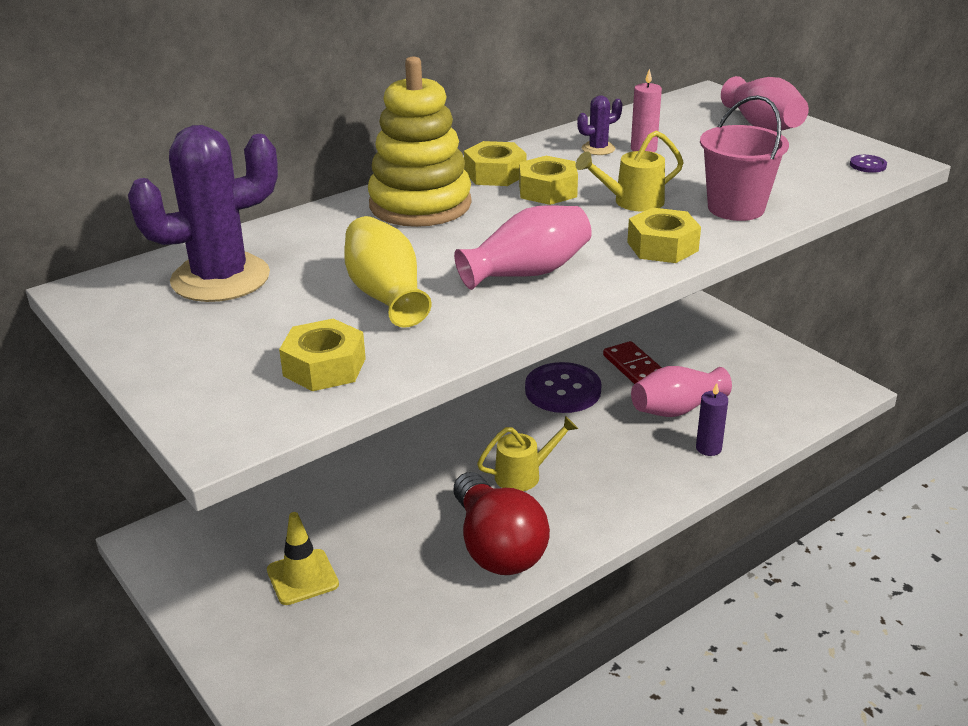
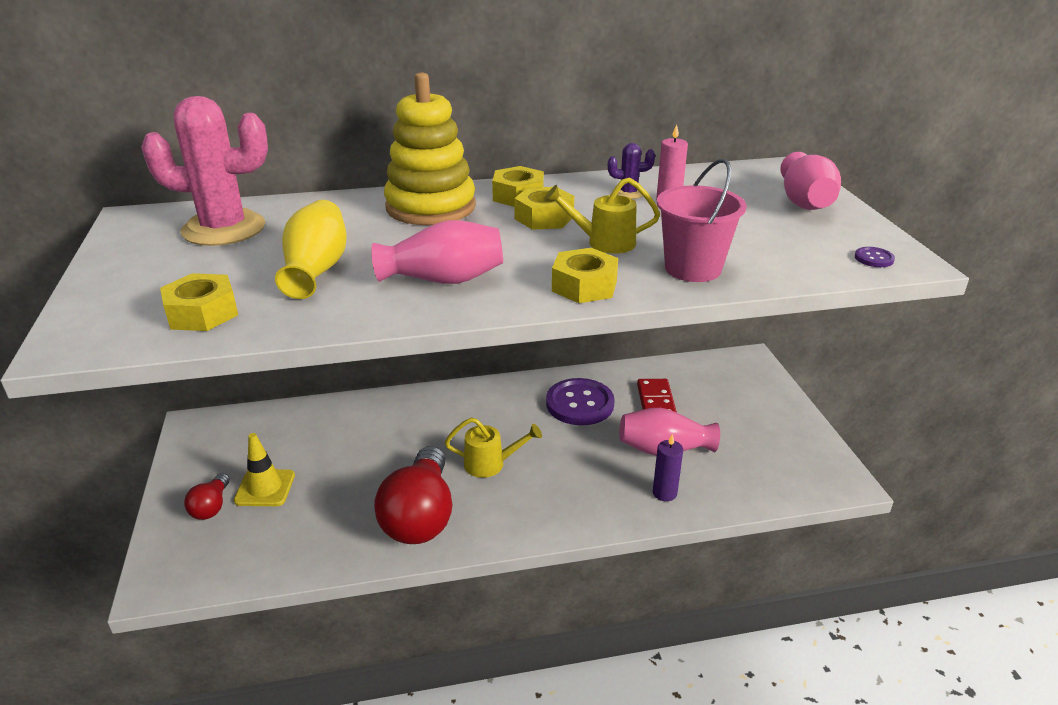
camera: 25 degrees right, 0 degrees up
(220, 278) = (224, 229): purple cactus -> pink cactus
(258, 616) = (211, 506): none -> red light bulb

